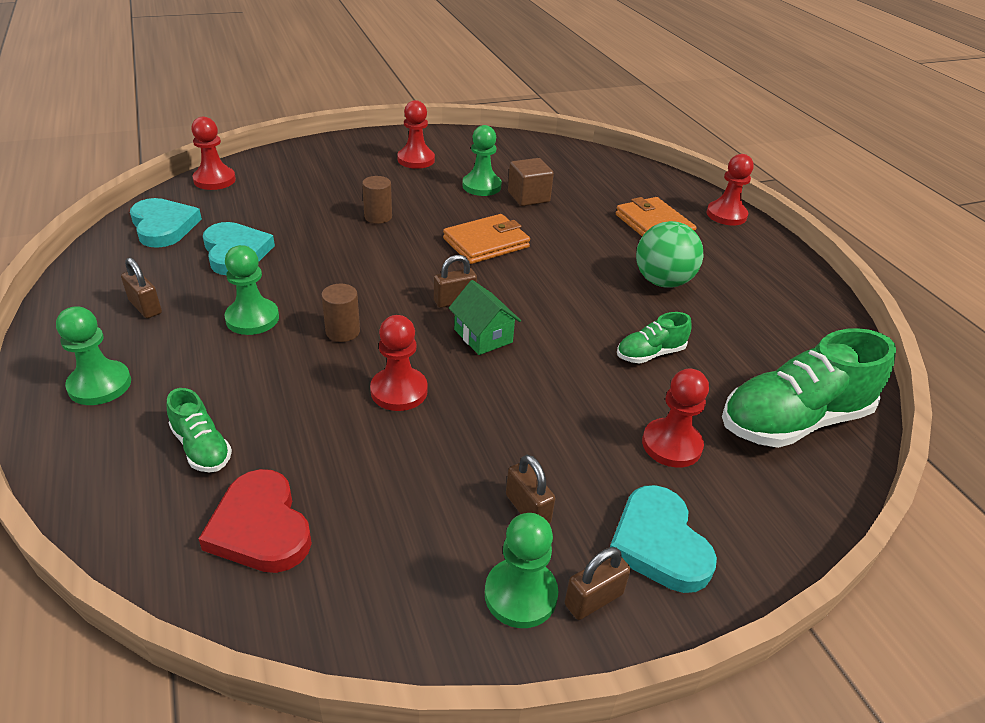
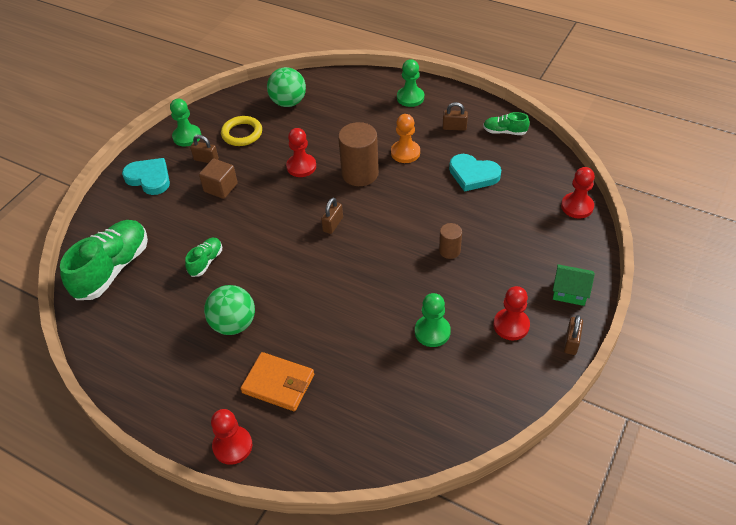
camera: 145 degrees right, 10 degrees up
(163, 226) = (532, 162): turquoise heart -> none
(201, 447) = (341, 106): green shoe -> green shoe (504, 132)
(252, 318) = (405, 153): green pawn -> orange pawn
(260, 527) = (288, 102): red heart -> green ball
(342, 331) = (360, 173): brown cylinder -> brown cylinder, size x1.89
(416, 519) = (242, 133): none -> yellow ring
(483, 336) = (296, 215): green house -> green house (570, 292)
(486, 243) = (365, 277): orange wallet -> none
(528, 197) = (389, 346): brown cube -> brown cube (221, 187)
(593, 599) = (162, 149): brown padlock -> brown padlock (571, 342)
(671, 445) = (166, 219): red pawn -> none

